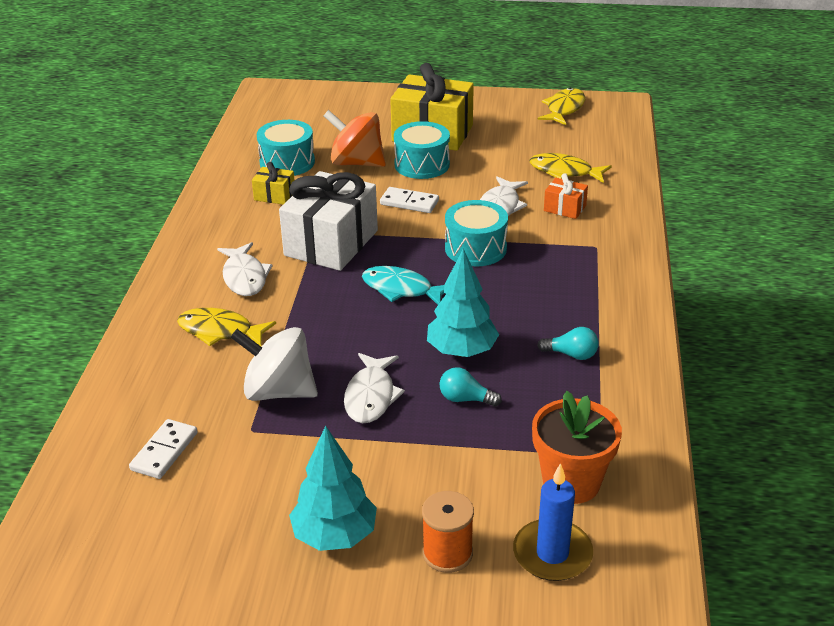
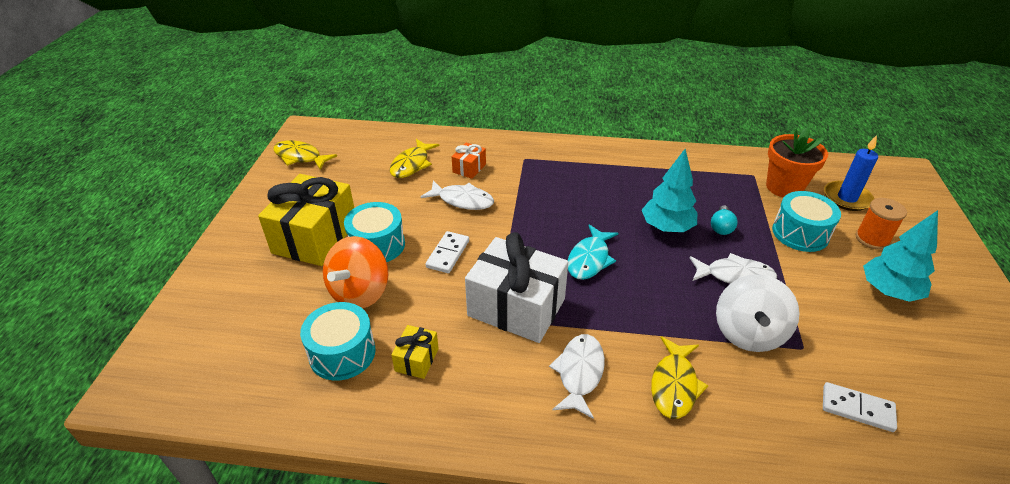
camera: 90 degrees left, 5 degrees up
(244, 277) = (579, 373): white fish -> white fish turned 60 degrees counterclockwise
(475, 248) = (527, 216): turquoise drum -> turquoise drum (800, 233)
(571, 354) = (658, 178): turquoise light bulb -> none

